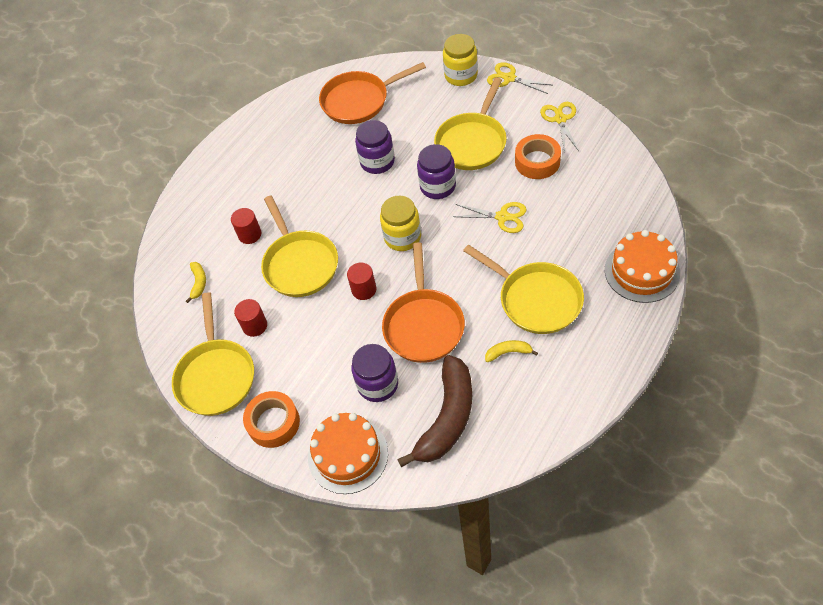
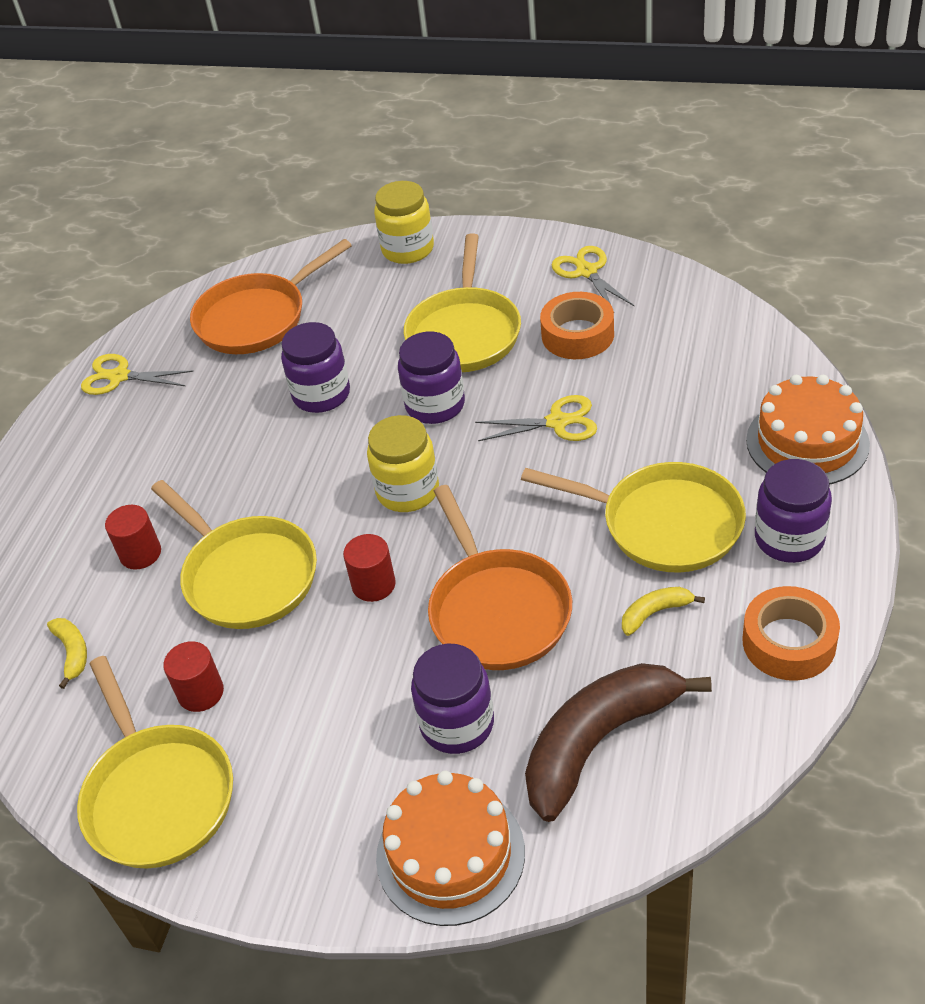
camera: 20 degrees left, 10 degrees down
(273, 423) = (294, 842): orange tape -> orange tape (789, 642)
(447, 418) = (598, 742): brown banana -> brown banana turned 135 degrees counterclockwise
(509, 78) = (484, 236): yellow scissors -> yellow scissors (119, 376)
(603, 330) = (789, 539): none -> purple jar

